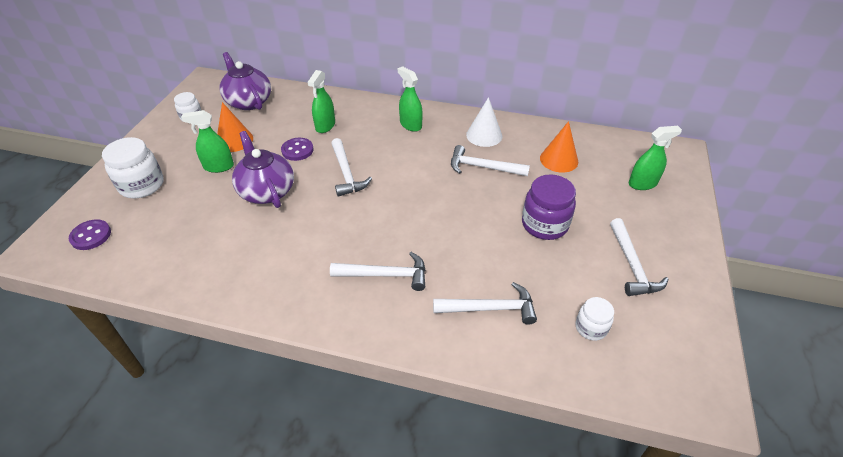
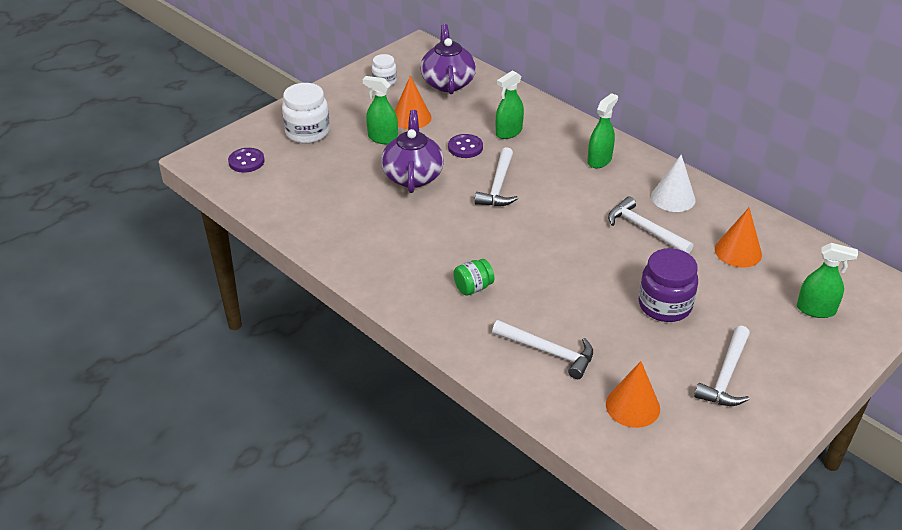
camera: 30 degrees right, 5 degrees down
(386, 275) = (473, 288): white hammer -> green jar
(410, 125) = (599, 160): green spray bottle -> green spray bottle turned 45 degrees clockwise
(591, 328) = (632, 406): white jar -> orange cone

